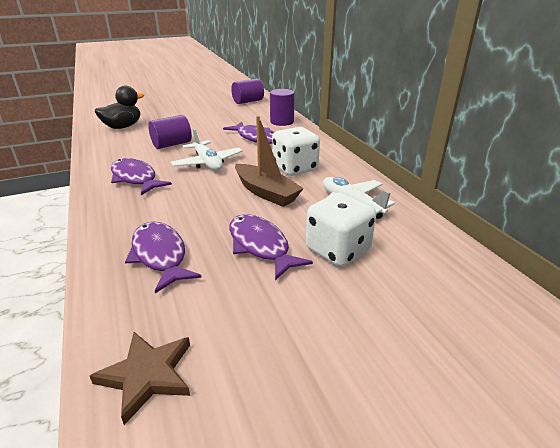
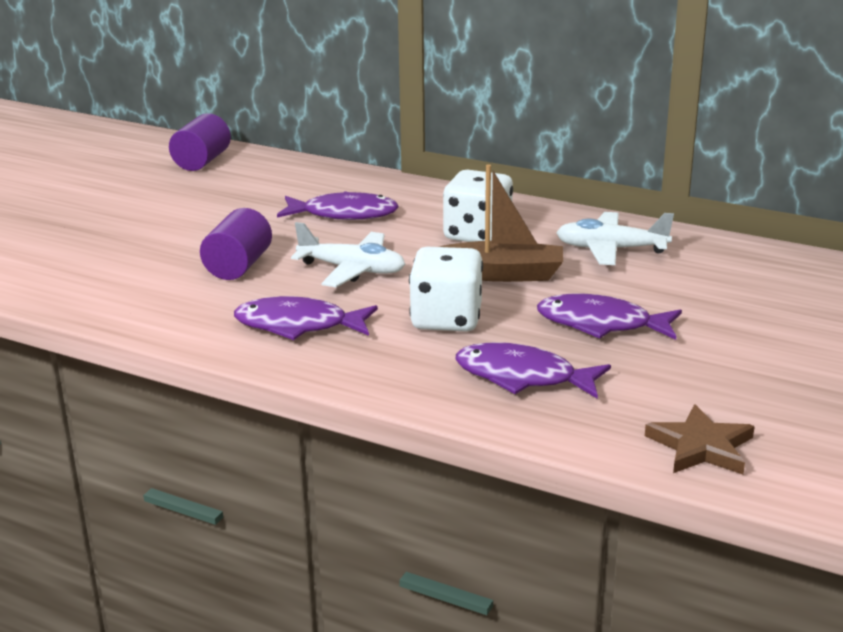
camera: 40 degrees left, 5 degrees down
(123, 127) = (81, 271): black duck -> none
(282, 122) = (330, 178): purple cylinder -> none
(337, 250) = (675, 296): white dice -> white dice (446, 319)

